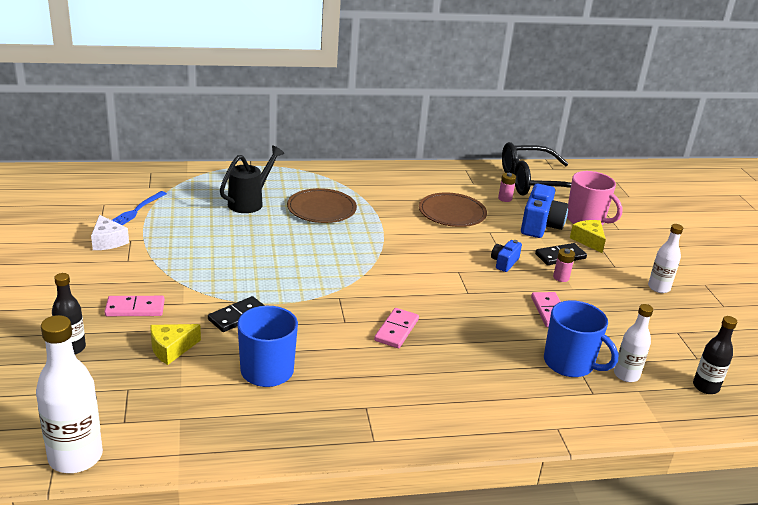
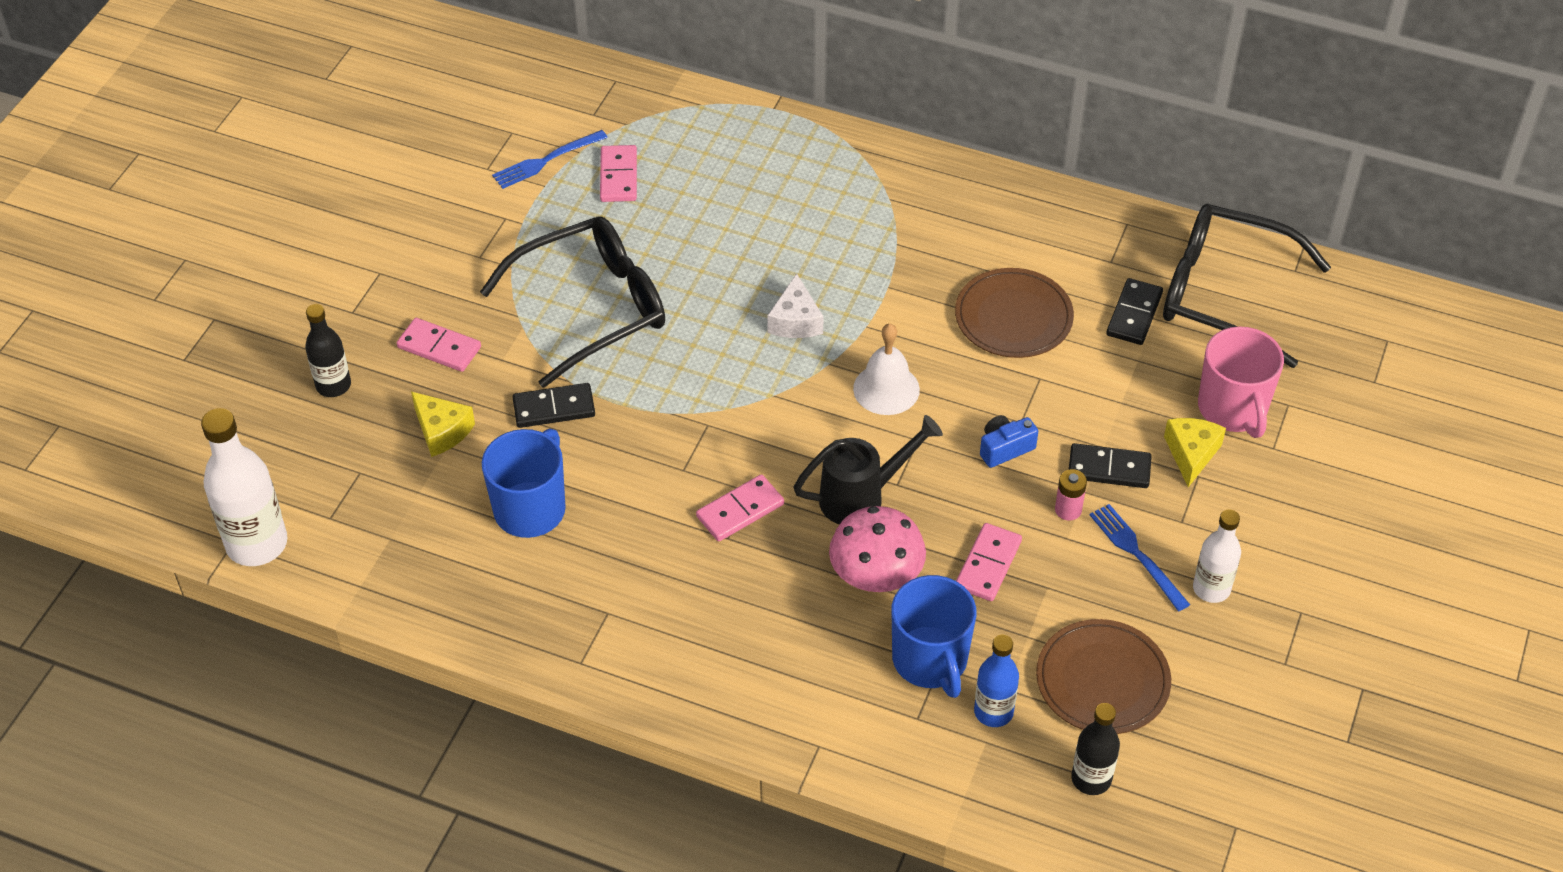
camera: 35 degrees right, 20 degrees up
(108, 241) = (475, 211): white cheese -> white cheese (795, 321)
(171, 349) = (442, 431): yellow cheese -> yellow cheese turned 135 degrees counterclockwise
(187, 208) = (619, 176): none -> pink domino
(221, 265) = (592, 308): none -> black glasses
(250, 202) = (716, 192): black watering can -> black watering can (862, 497)
(321, 209) = (812, 241): brown plate -> brown plate (1102, 680)
(420, 256) = (886, 389): none -> white bell
(500, 335) = (876, 575): none -> pink mushroom
(505, 198) = (1134, 314): pink battery -> black domino
(540, 225) = (1139, 393): blue camera -> none
(610, 285) = (1136, 553): none -> blue fork
(626, 375) = (993, 712): white bottle -> blue bottle

